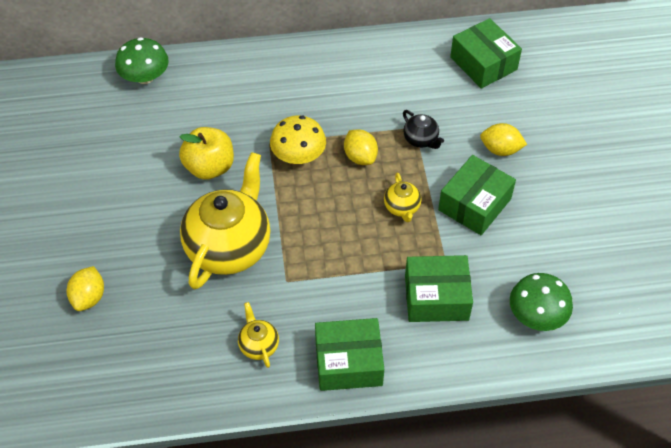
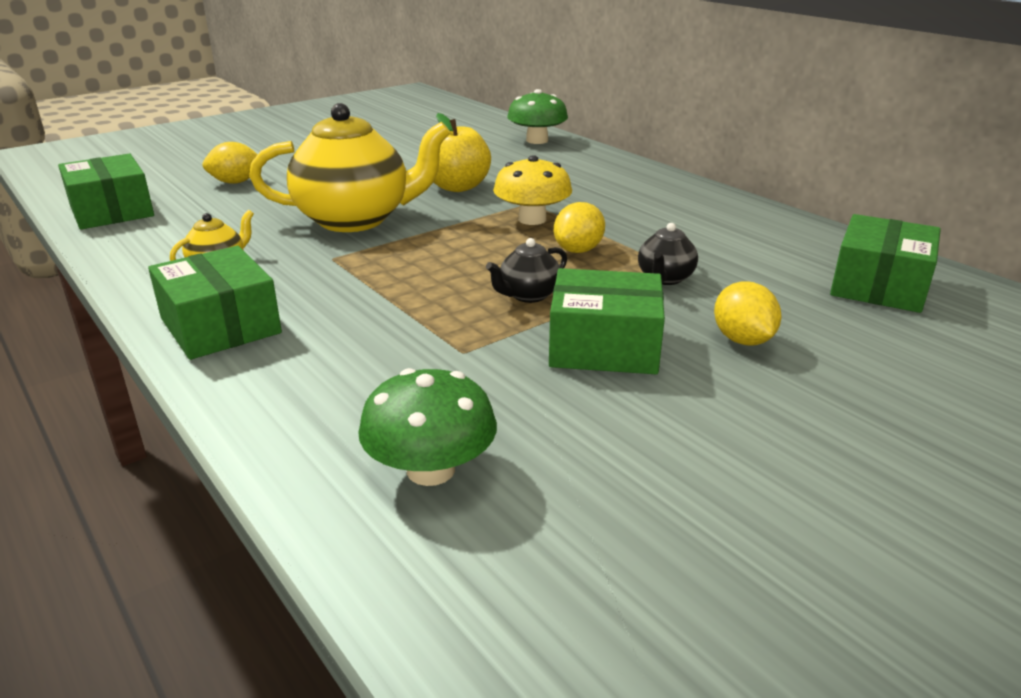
camera: 60 degrees right, 25 degrees down
(402, 208) = (528, 295): yellow teapot -> black teapot
(436, 297) = (388, 361): green box -> green box (112, 211)

